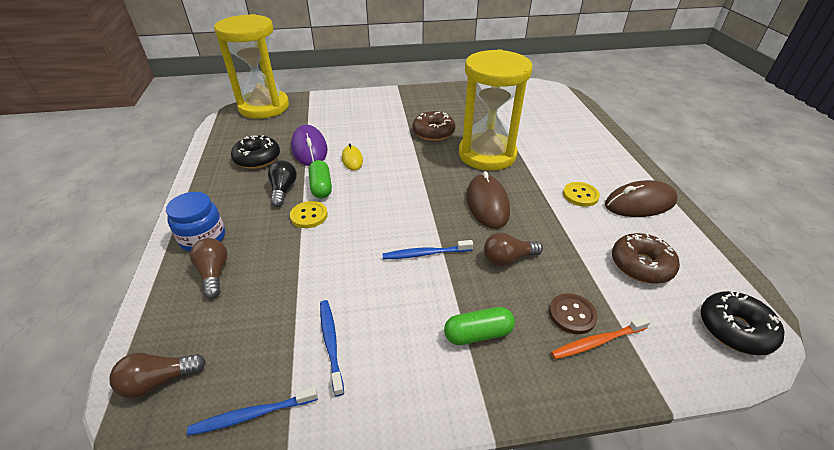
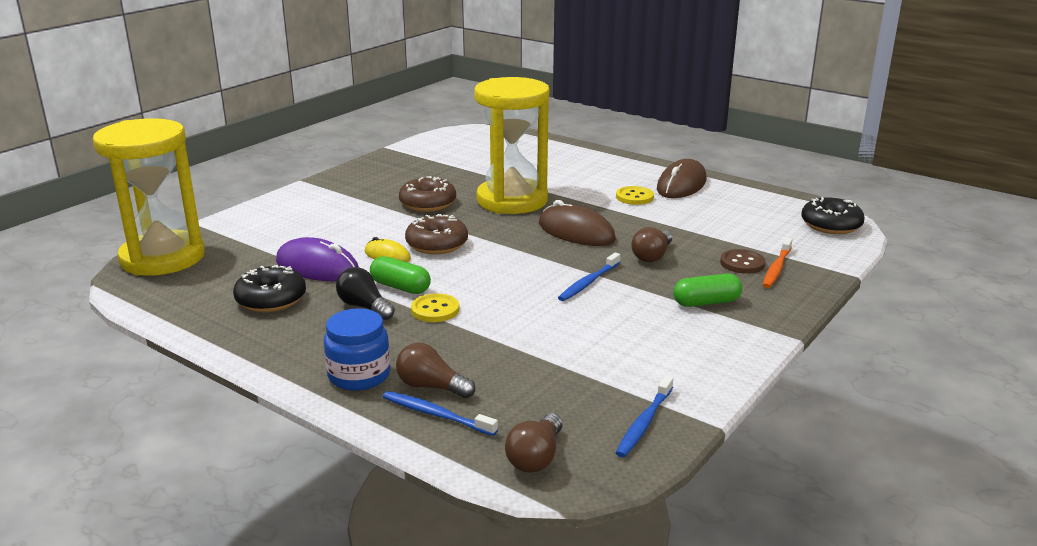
camera: 45 degrees left, 15 degrees down
(331, 343) = (621, 362): blue toothbrush -> blue toothbrush (435, 414)
(478, 334) = (706, 302): green capsule -> green capsule turned 45 degrees clockwise
(641, 265) = (738, 219): brown donut -> brown donut (437, 244)

